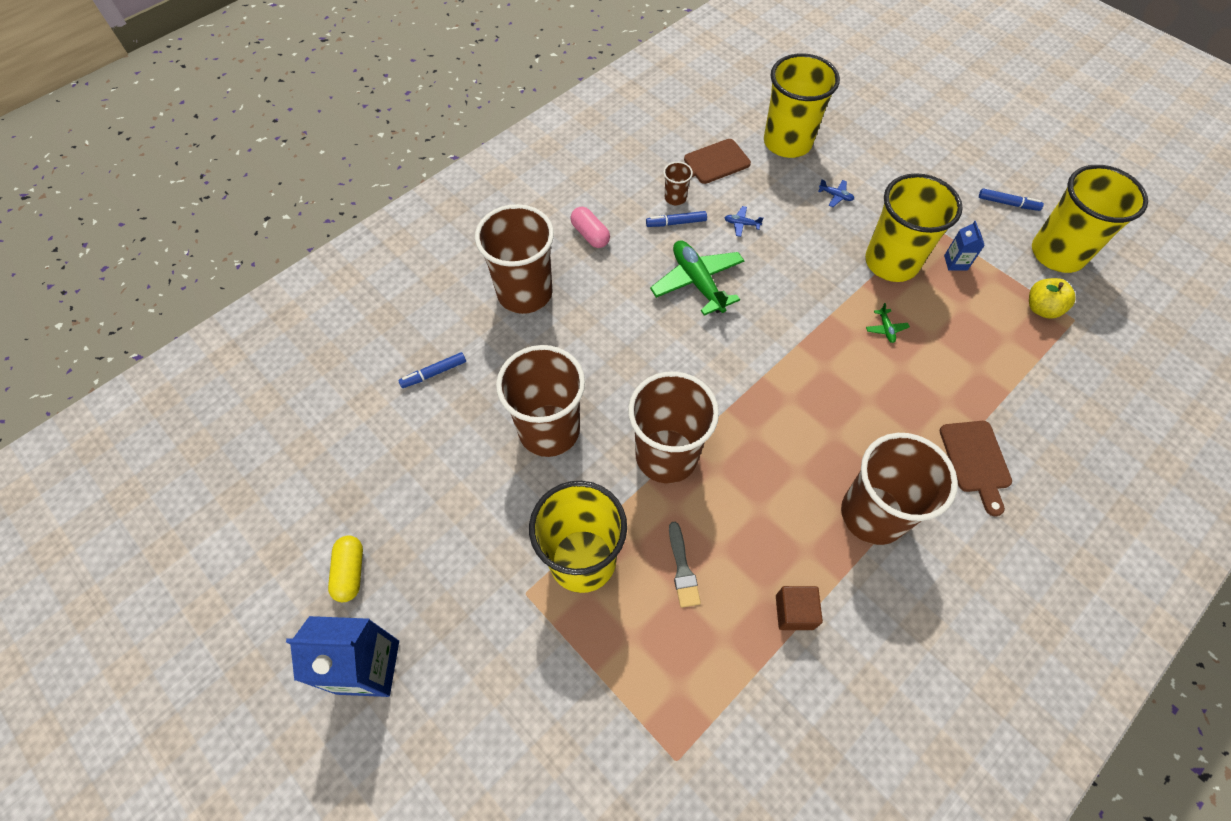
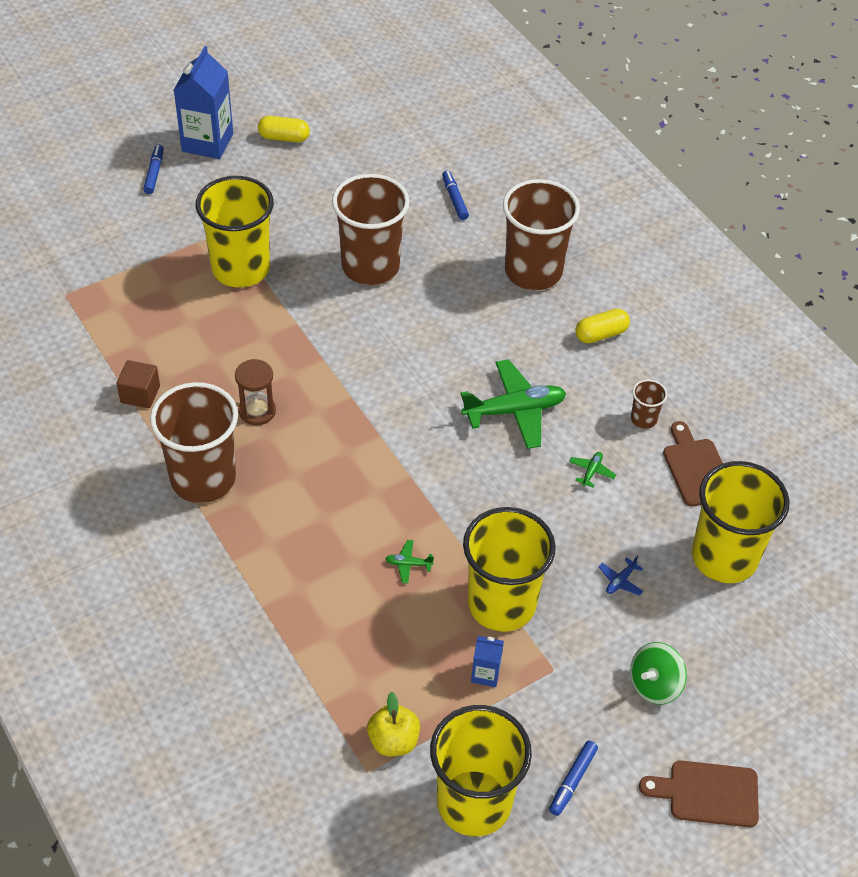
camera: 100 degrees right, 10 degrees down
(590, 235) = (601, 334): pink capsule -> yellow capsule
(666, 455) = (317, 342): brown cup -> none
(676, 223) = (604, 411): blue marker -> blue marker (154, 173)
(682, 569) = (207, 330): grey brush -> none
(741, 224) = (591, 472): blue plane -> green plane
(773, 488) = (257, 411): none -> brown hourglass
(911, 169) = (654, 684): none -> green spinning top
(976, 460) = (225, 586): brown cutting board -> brown cutting board (708, 793)

